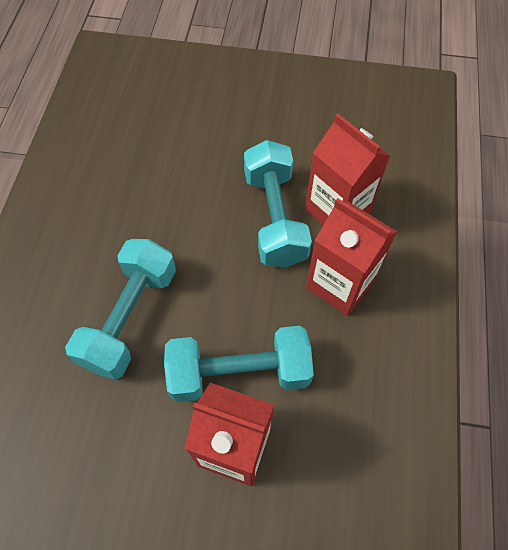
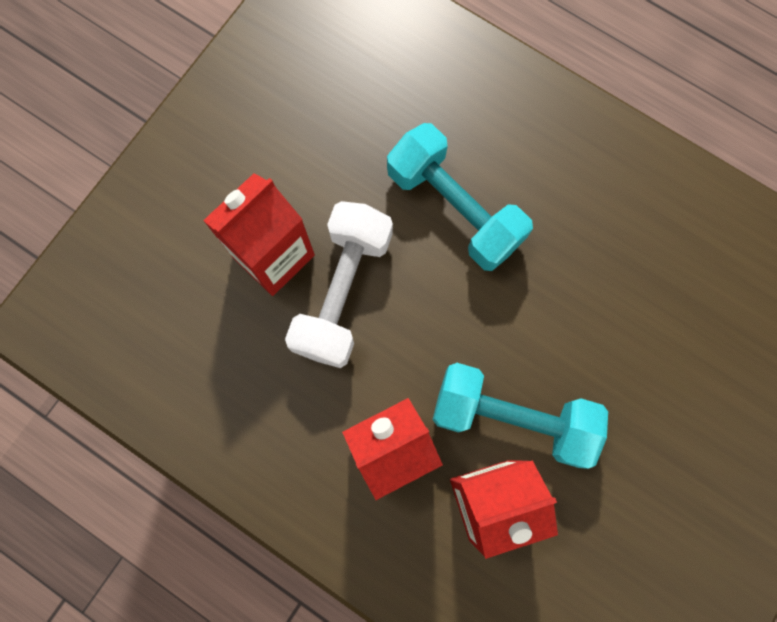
camera: 115 degrees right, 15 degrees up
(239, 373) = (343, 292): turquoise dumbbell -> white dumbbell

